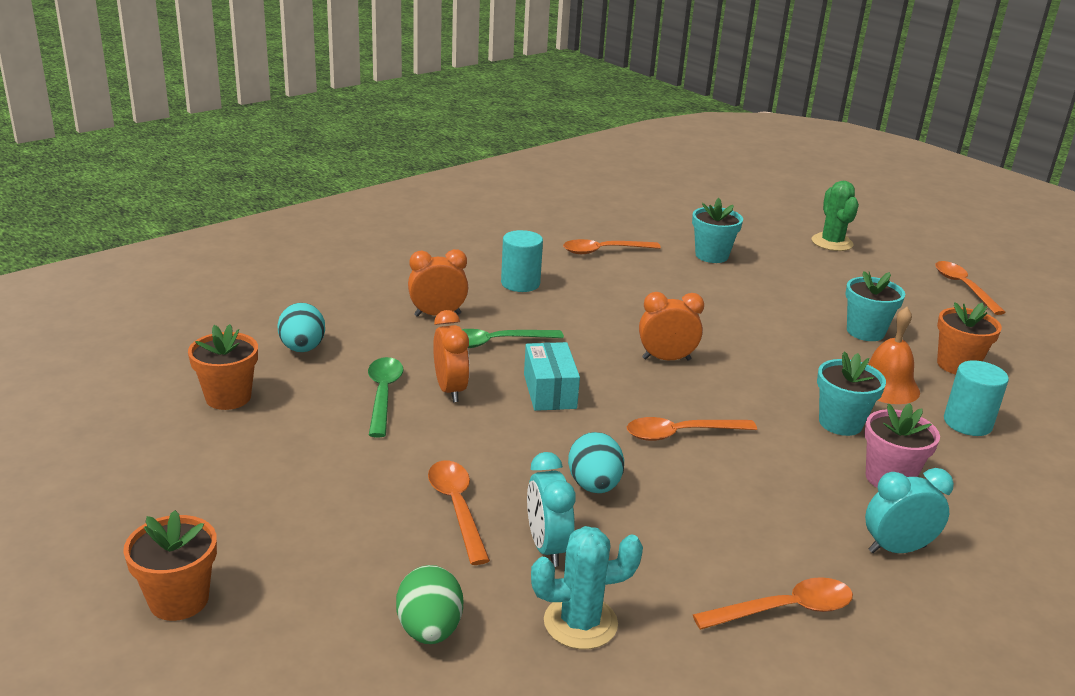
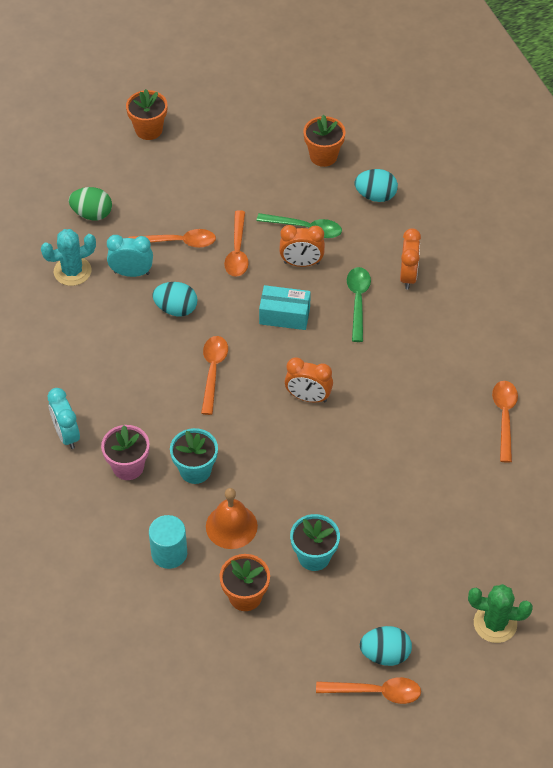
camera: 110 degrees right, 25 degrees up
(520, 283) = (450, 339): turquoise cylinder -> none
(580, 623) = (72, 271): turquoise cactus -> turquoise cactus turned 60 degrees clockwise
(666, 359) = (308, 397): orange clock -> orange clock turned 90 degrees clockwise
(711, 256) = (481, 500): turquoise flower pot -> none
(785, 609) = (45, 359): orange spoon -> orange spoon (237, 251)
(896, 549) = (66, 435): turquoise clock -> turquoise clock turned 150 degrees clockwise
(922, 286) = (385, 654): none -> turquoise egg

